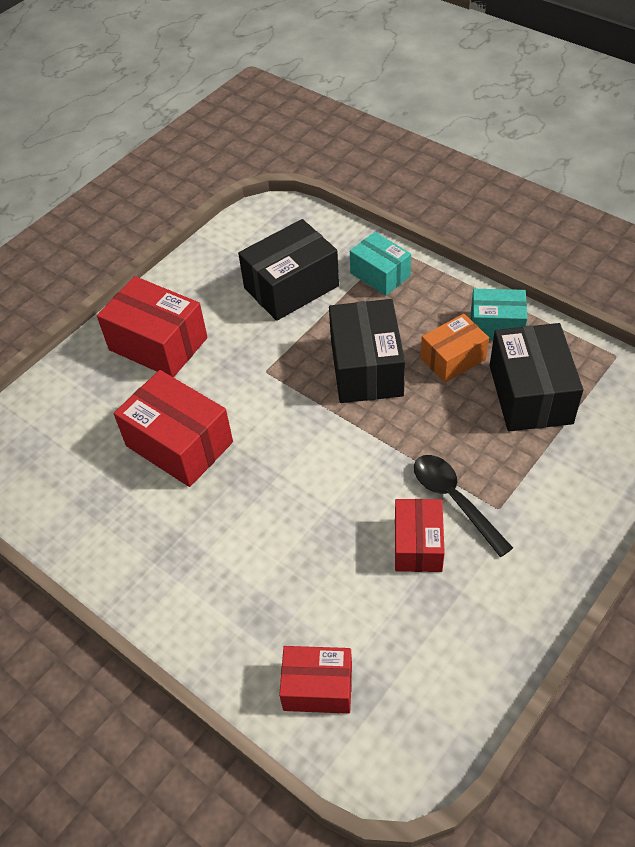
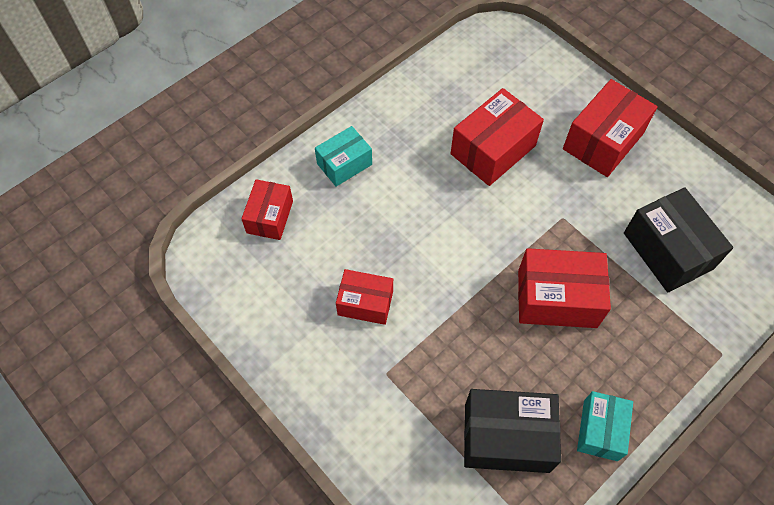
camera: 95 degrees right, 10 degrees up
(366, 368) = (557, 298): black box -> red box
(380, 274) = (681, 333): turquoise box -> turquoise box (344, 164)
(453, 359) = (560, 377): orange box -> none
(454, 500) = (401, 340): black spoon -> none

